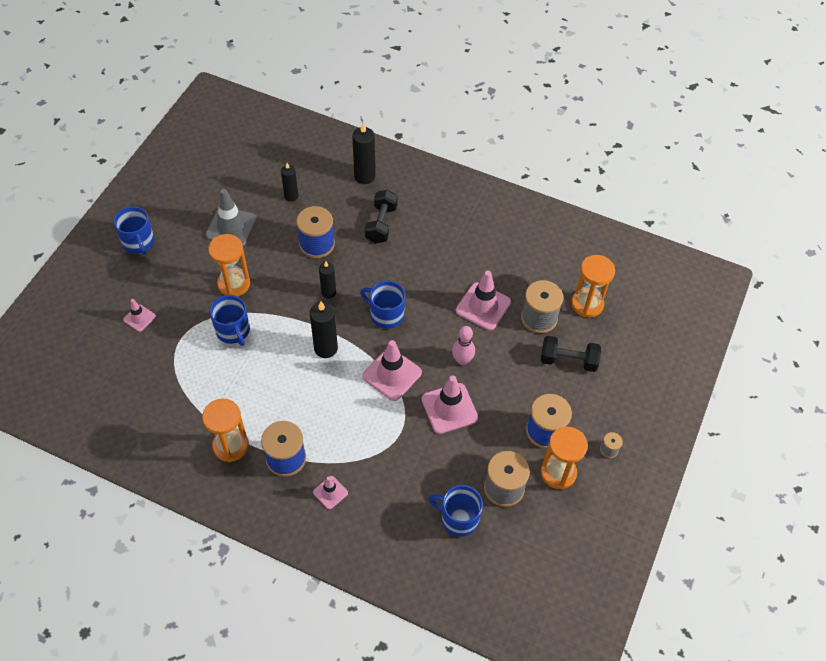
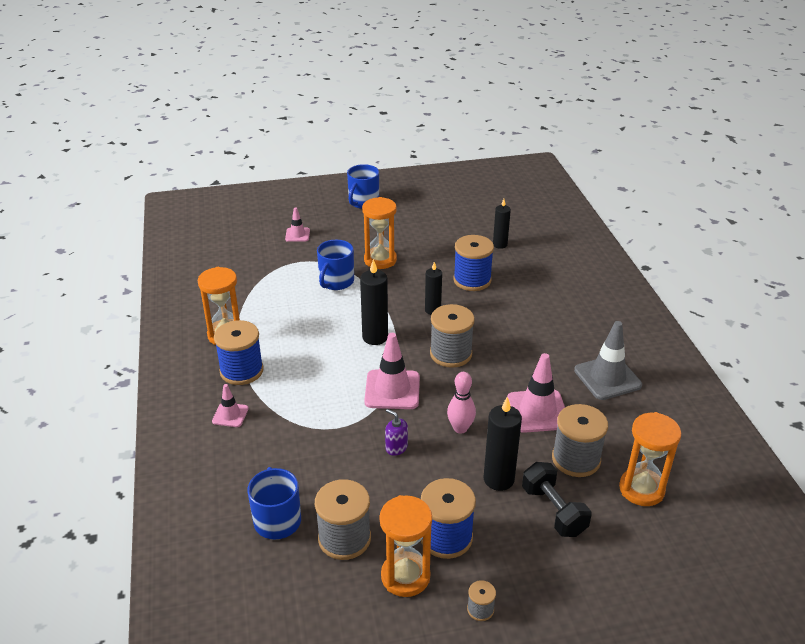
camera: 55 degrees right, 20 degrees down
(231, 227) = (431, 232): grey traffic cone -> grey traffic cone (607, 378)
(364, 176) = (575, 270): black candle -> black candle (498, 479)
(381, 224) = (540, 303): black dumbbell -> none
(386, 315) = (451, 354): blue mug -> grey spool
(449, 408) = (396, 447): pink traffic cone -> purple soap dispenser

